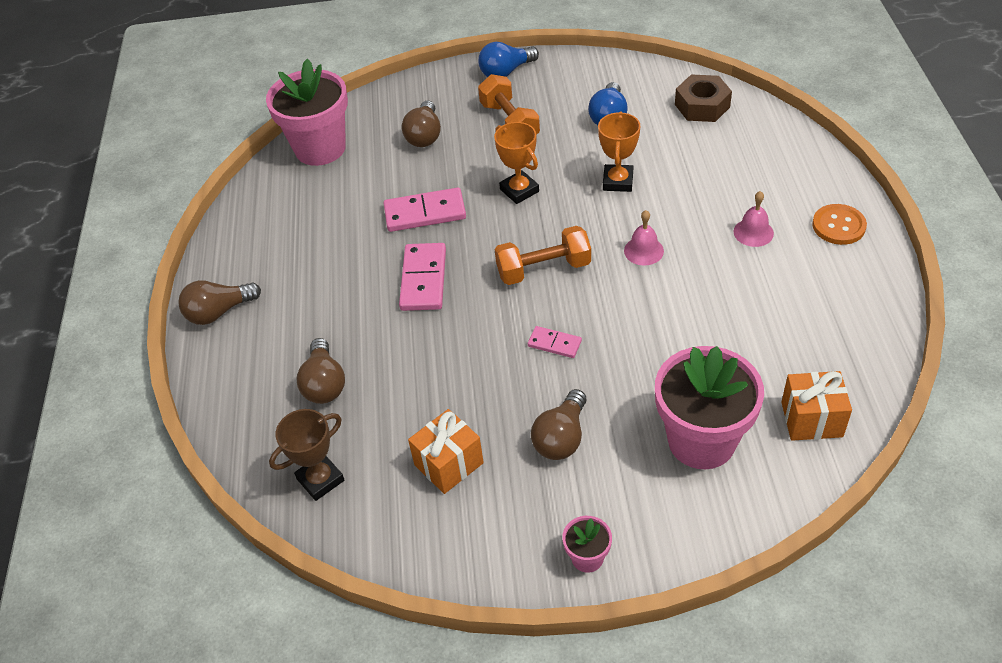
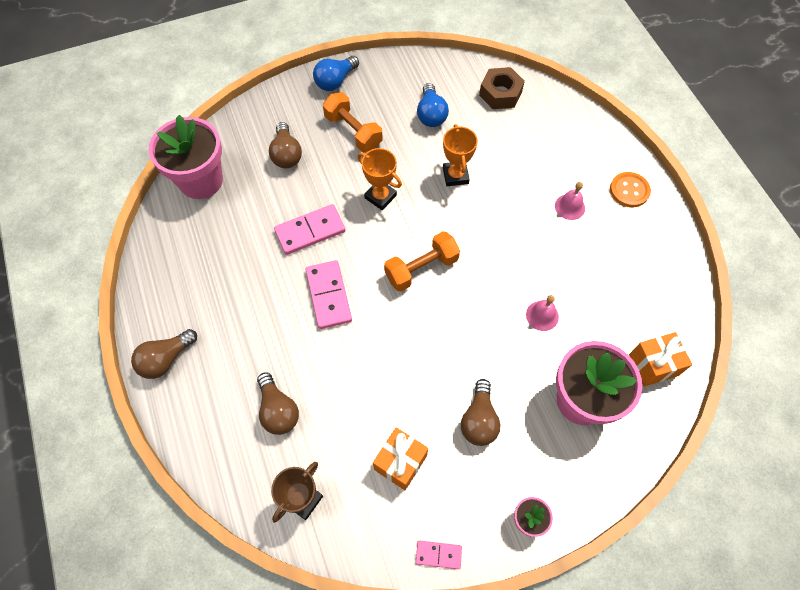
camera: 20 degrees left, 15 degrees up
(554, 344) = (449, 336): pink domino -> pink domino (438, 555)
(643, 251) = (493, 238): pink bell -> pink bell (542, 315)

